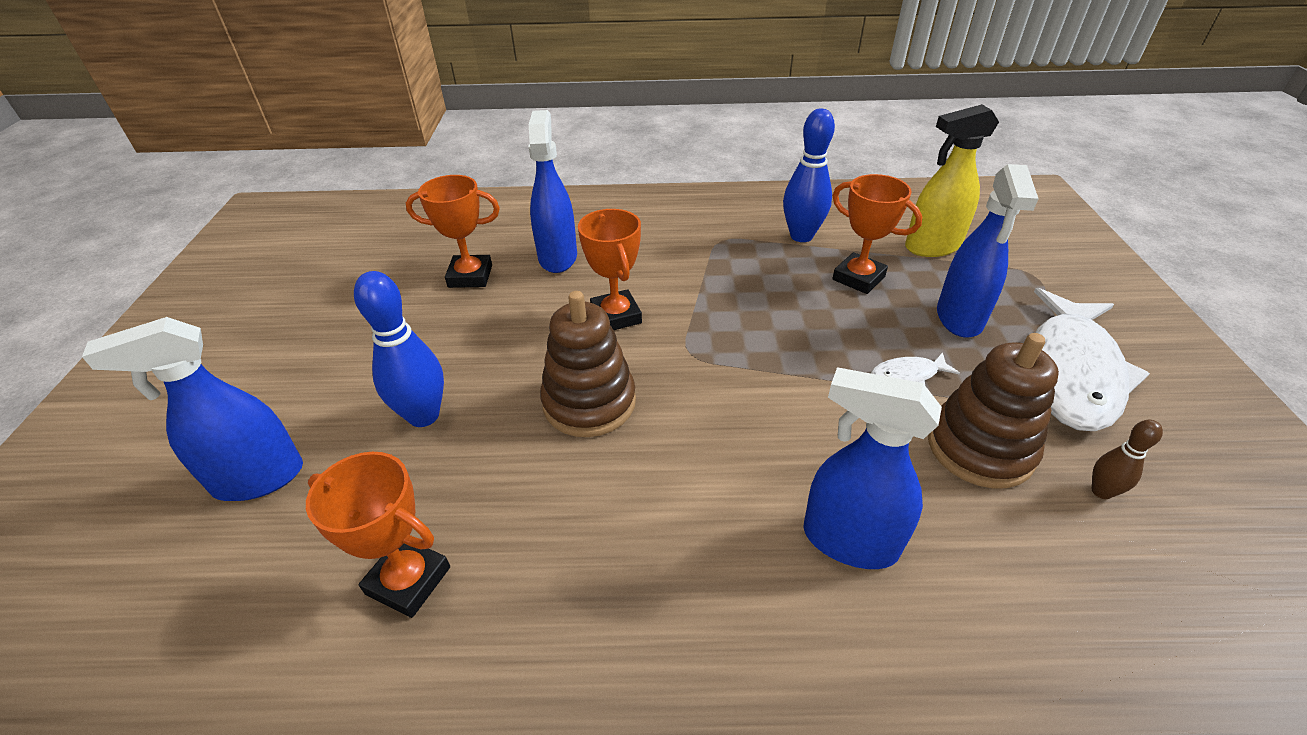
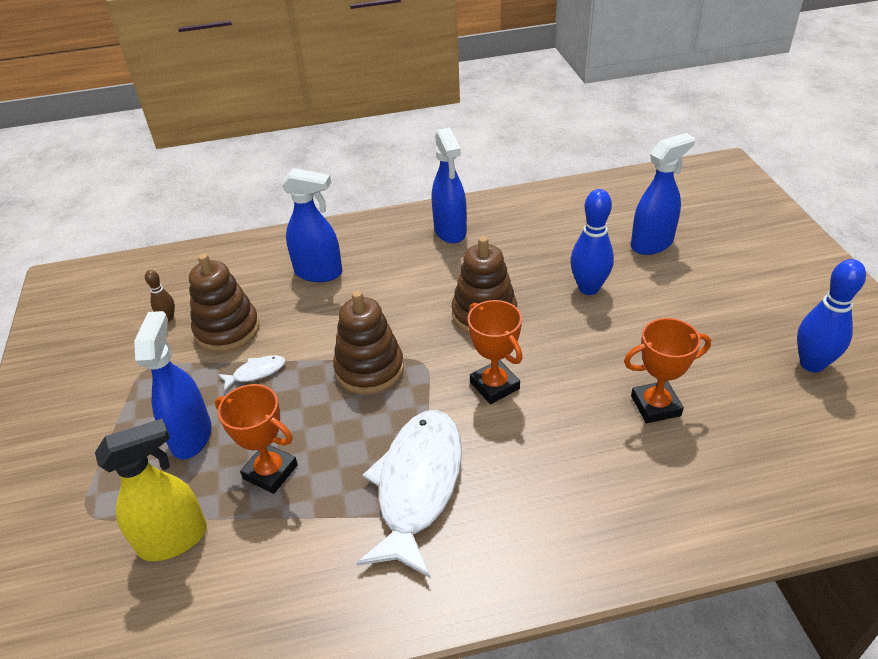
camera: 170 degrees right, 0 degrees up
(408, 580) = (532, 224): orange trophy -> none
(558, 257) = (586, 447): blue spray bottle -> blue spray bottle (450, 231)
(758, 356) = (369, 369): none -> brown stacking toy
(801, 236) = (323, 532): blue bowling pin -> blue bowling pin (812, 364)
(1071, 372) = (129, 397): white fish -> white fish (418, 486)

